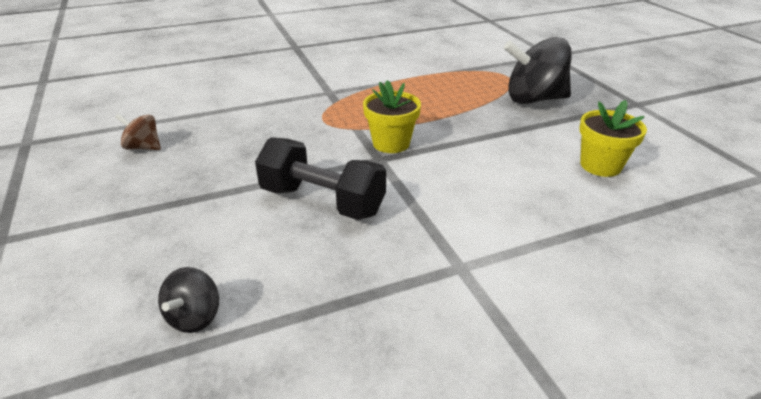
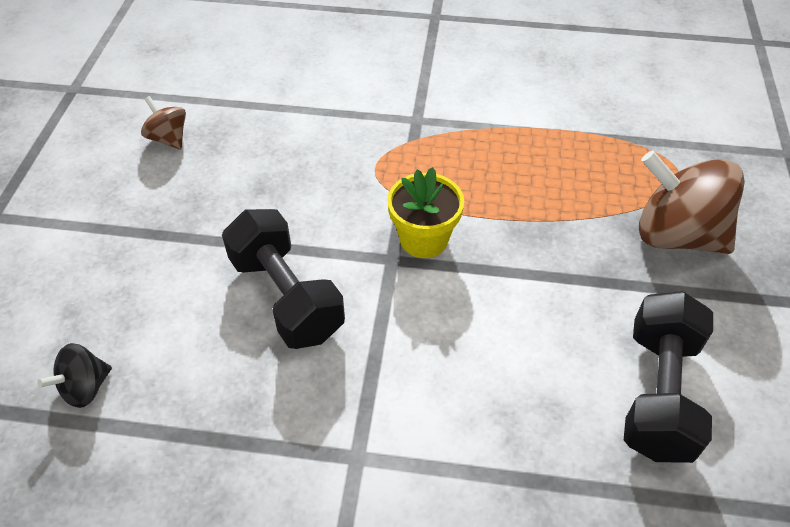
camera: 30 degrees right, 15 degrees up
(533, 99) = (676, 235): black spinning top -> brown spinning top
(600, 165) = (658, 393): yellow flower pot -> black dumbbell

